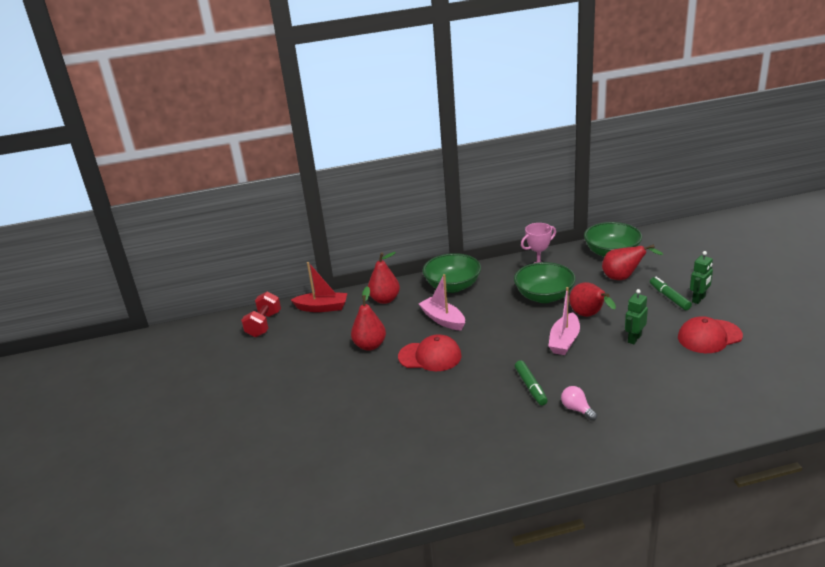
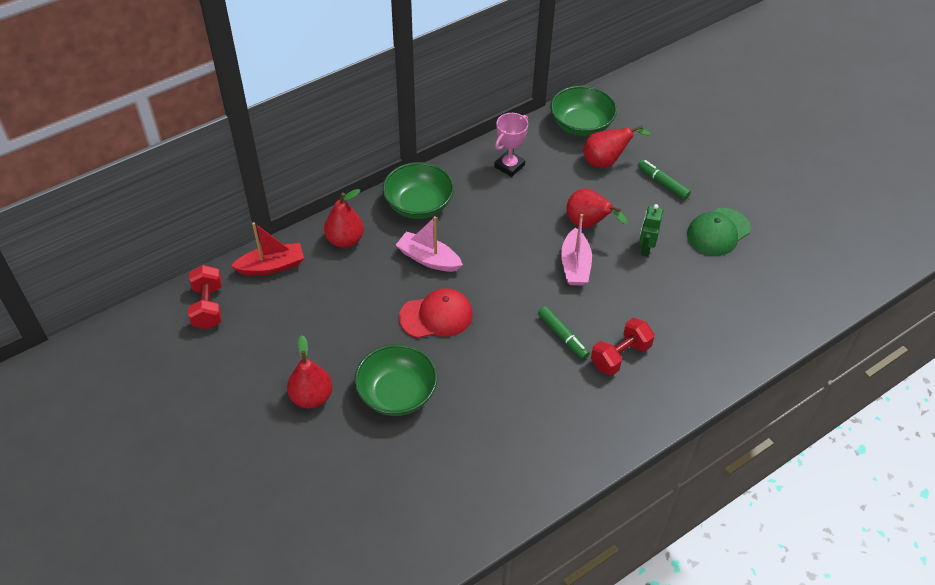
camera: 25 degrees left, 20 degrees up
(370, 345) = (359, 314): red pear -> red pear (312, 397)
(544, 296) = (530, 204): green bowl -> green bowl (397, 394)
(577, 409) = (620, 356): pink light bulb -> red dumbbell
(699, 299) = (693, 181): green robot -> none
(709, 336) = (718, 232): red cap -> green cap

